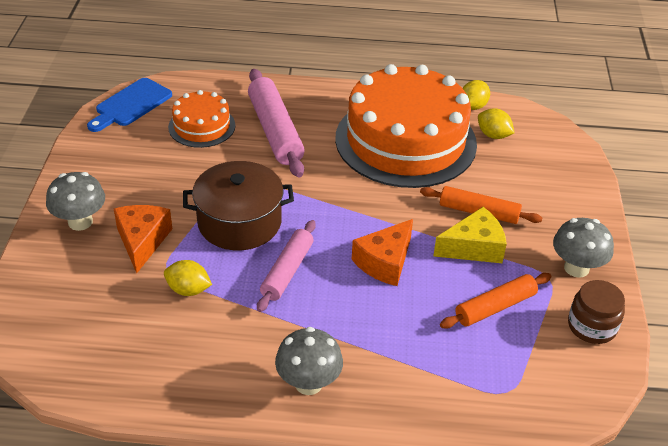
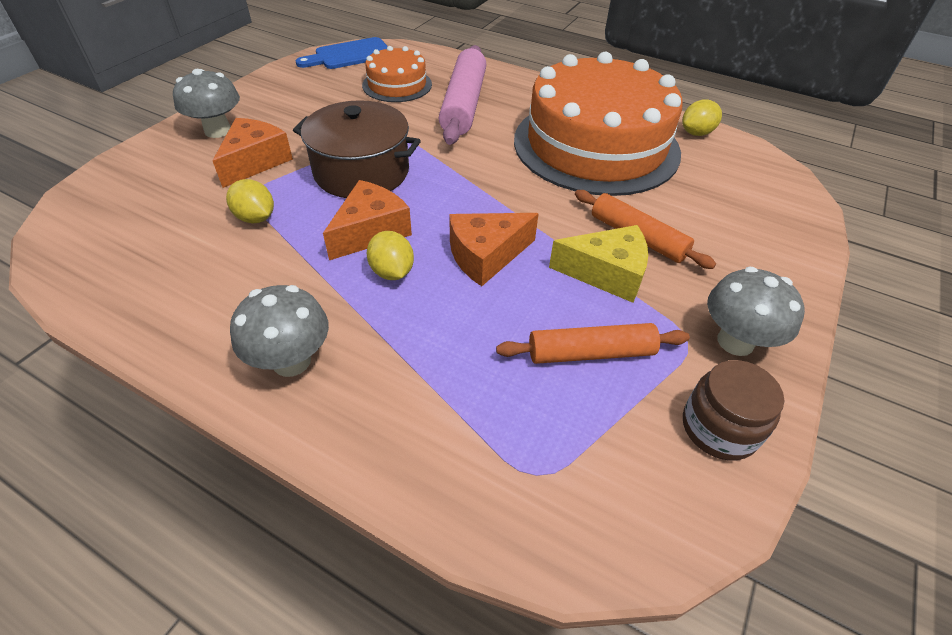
camera: 25 degrees right, 5 degrees up
(287, 271) = (370, 231): pink rolling pin -> orange cheese
(493, 135) = (704, 165): yellow lemon -> yellow lemon (392, 272)

